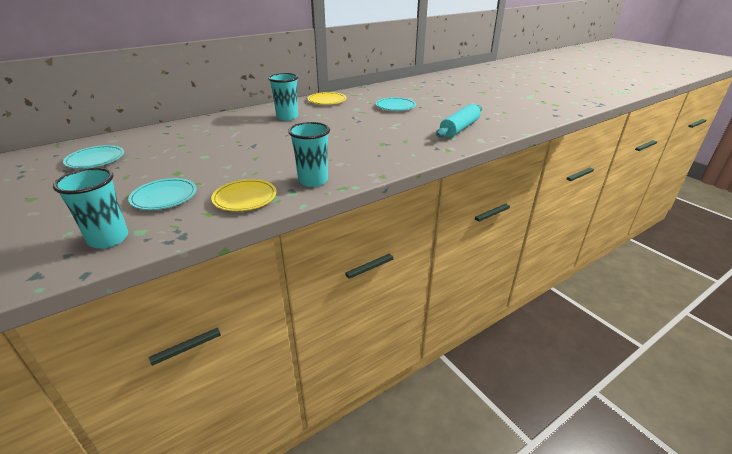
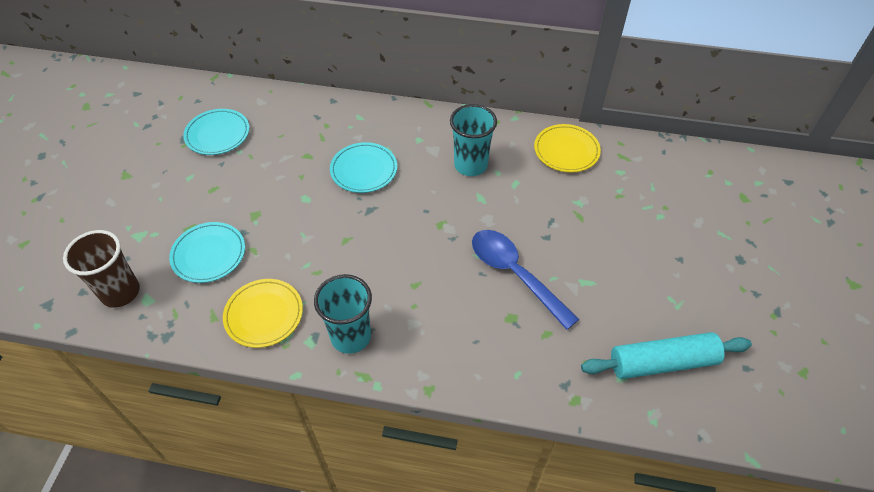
camera: 45 degrees right, 20 degrees up
(108, 239) = (120, 292): turquoise cup -> brown cup
(363, 133) = (515, 274): none -> blue spoon
(395, 106) = (644, 232): turquoise plate -> turquoise plate (364, 170)

